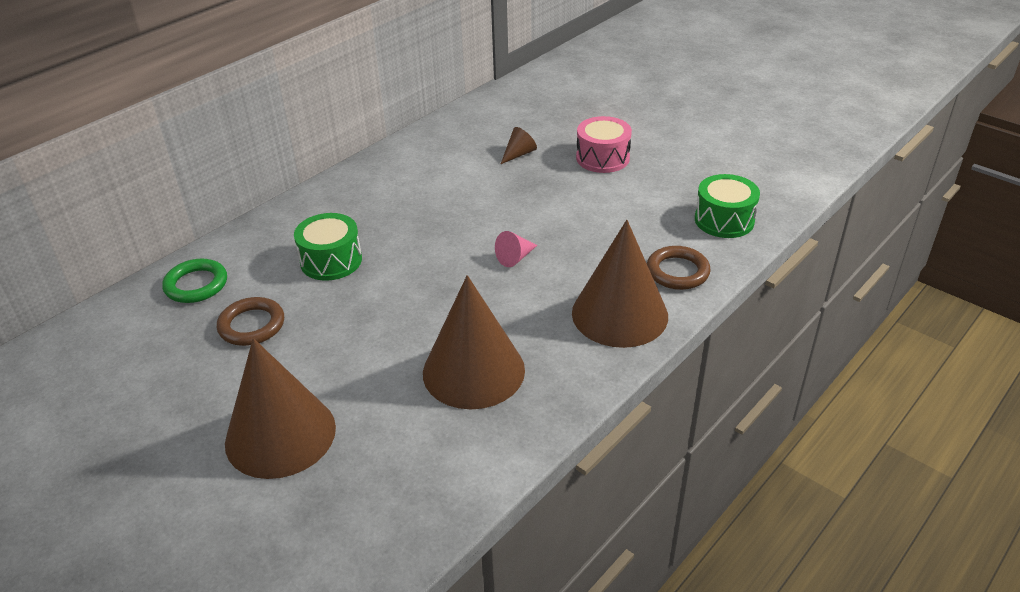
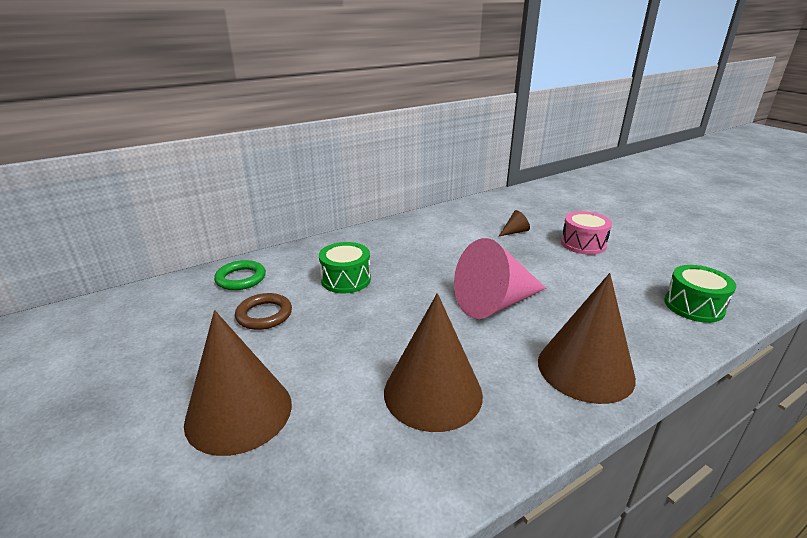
camera: 15 degrees right, 10 degrees down
(515, 258) = (495, 303): pink cone -> pink cone, size x2.47
(677, 272) = (646, 342): brown ring -> none

